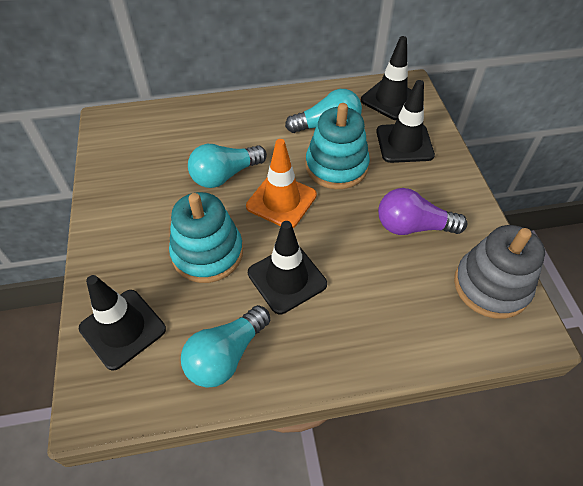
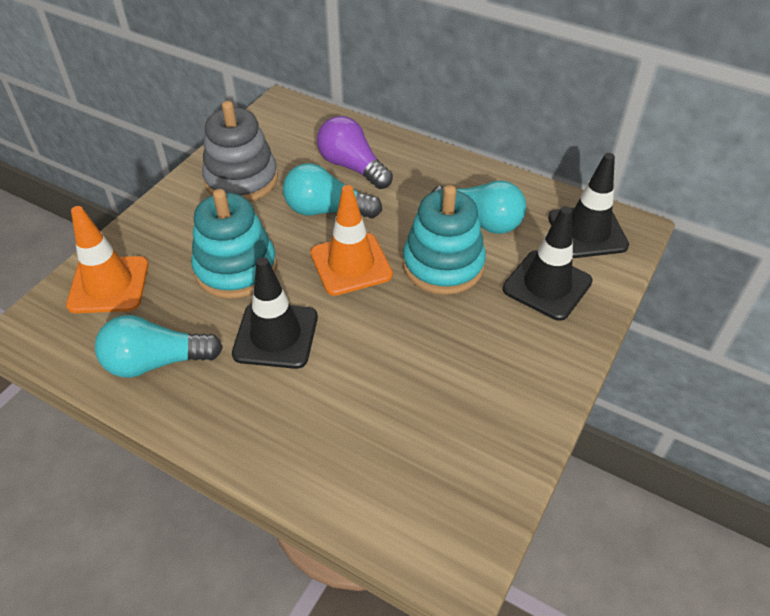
camera: 40 degrees right, 5 degrees down
(122, 329) = (109, 285): black traffic cone -> orange traffic cone
(412, 226) = (453, 372): purple light bulb -> purple light bulb (352, 167)
(491, 286) = (467, 486): grey stacking toy -> grey stacking toy (241, 180)

